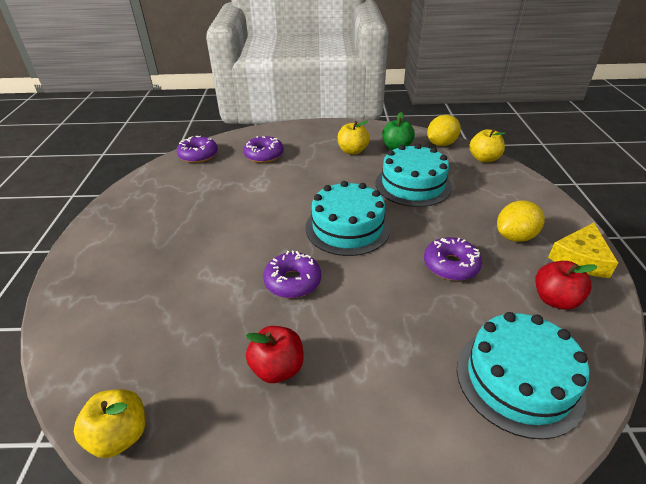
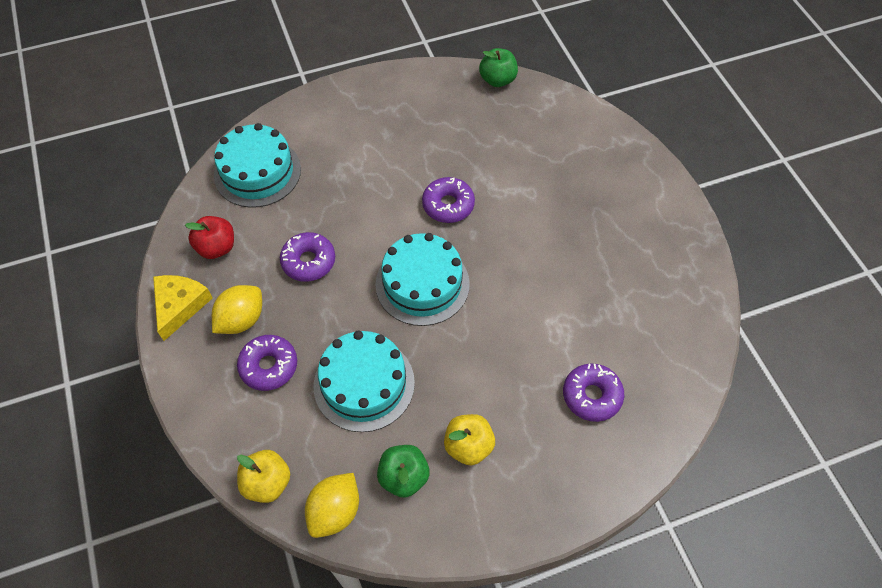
camera: 160 degrees right, 20 degrees up
(120, 435) = (497, 80): yellow apple -> green apple
(198, 155) = (682, 368): purple donut -> purple donut (269, 366)
(277, 368) = (425, 137): red apple -> none

